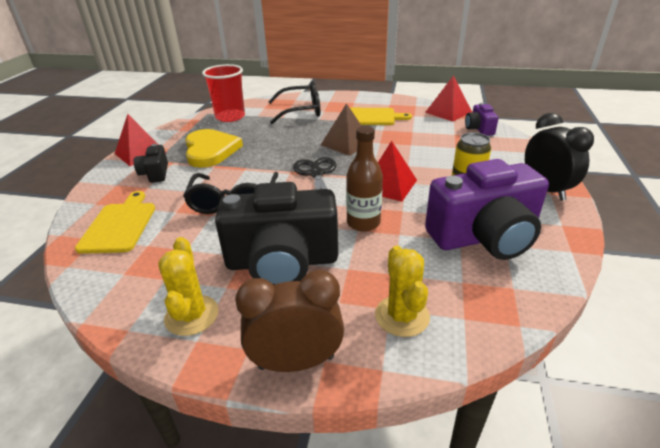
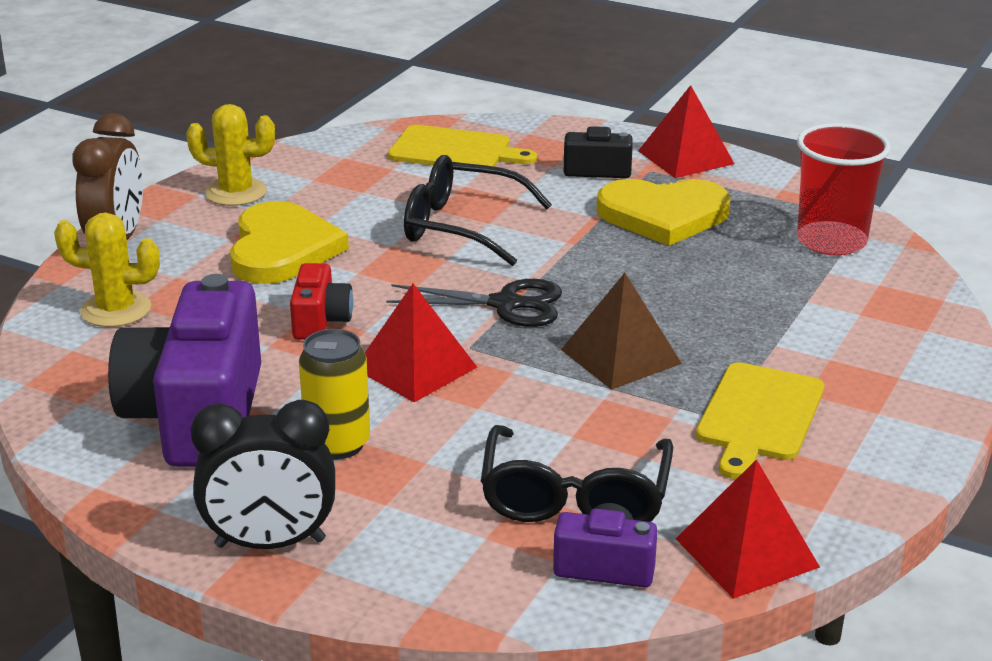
camera: 105 degrees right, 5 degrees down
(282, 262) = (282, 249): black camera -> yellow heart
(301, 111) = (839, 327): black glasses -> black glasses (575, 496)
(363, 223) = (320, 321): brown bottle -> red camera

